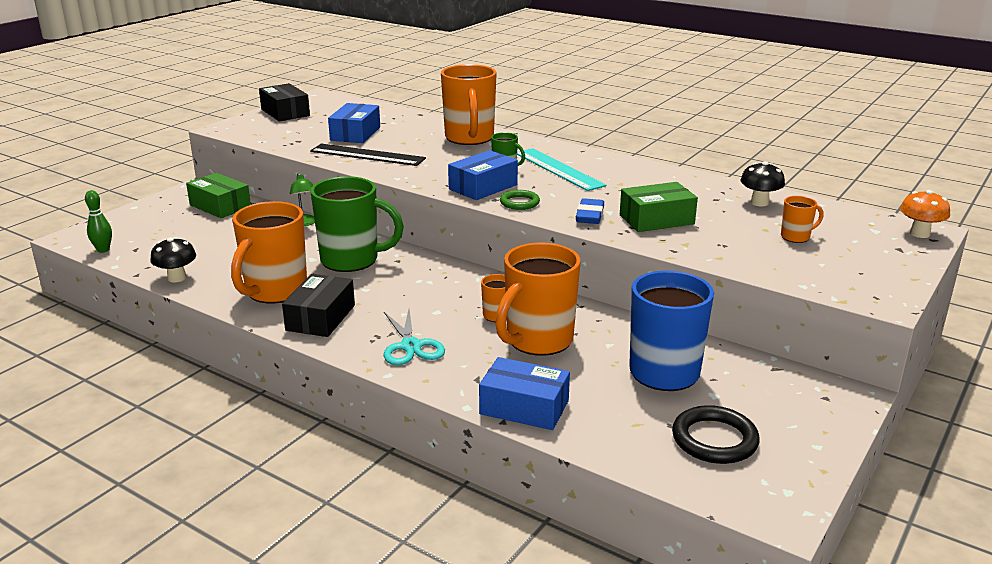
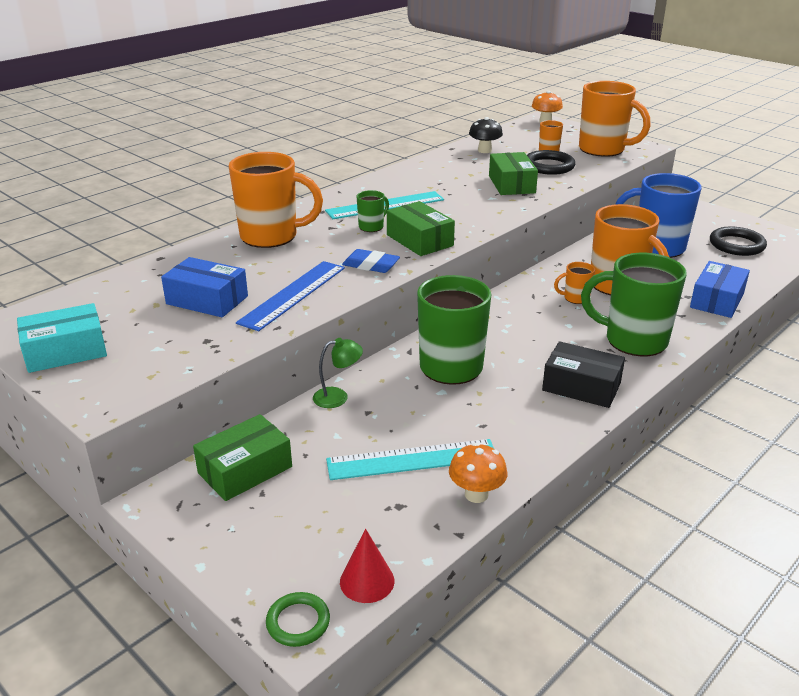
camera: 80 degrees left, 5 degrees up
(103, 250) = (367, 581): green bowling pin -> red cone
(177, 278) = (476, 494): black mushroom -> orange mushroom
(222, 254) = (412, 460): none -> turquoise ruler
(275, 291) = (521, 416): orange mug -> orange mug (603, 150)
(285, 112) = (65, 351): black box -> turquoise box
(367, 155) = (293, 294): black ruler -> blue ruler
(411, 346) = (633, 340): turquoise scissors -> green mug
(483, 187) = (419, 240): blue box -> green box
(519, 203) = (464, 228): green ring -> green ring (298, 622)
(590, 215) = (499, 205): blue eraser -> blue eraser (371, 265)
(735, 238) = (548, 166): none -> black ring

